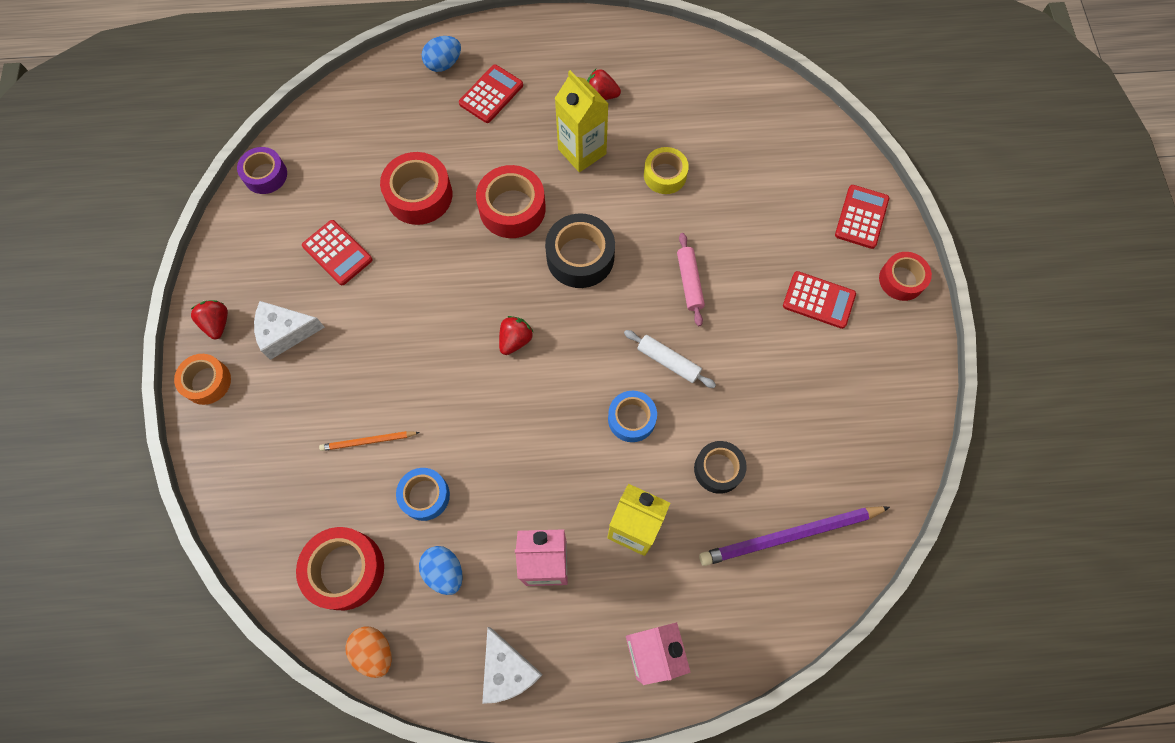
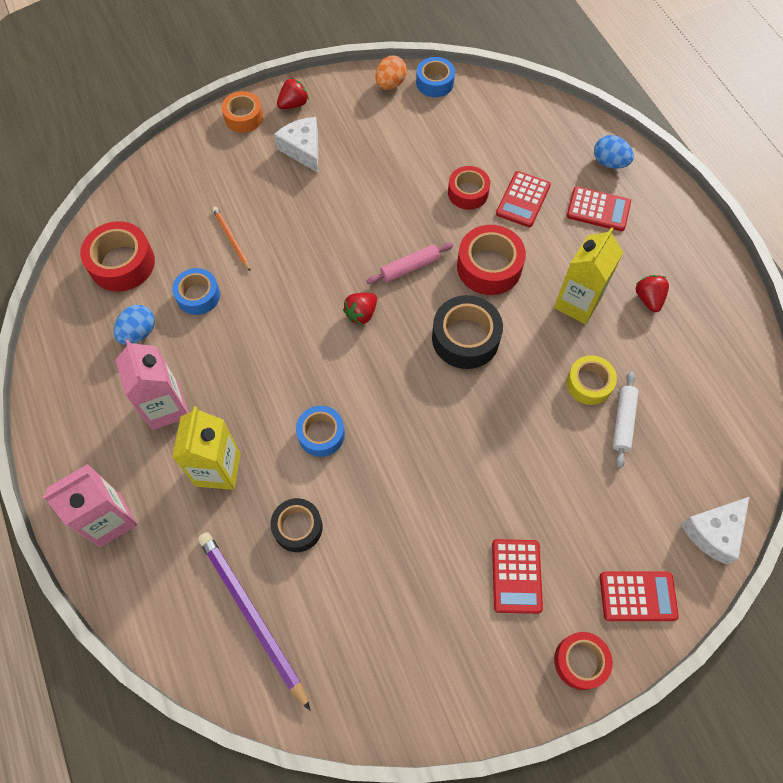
camera: 70 degrees right, 5 degrees down
(265, 175) = (435, 83): purple tape -> blue tape
(337, 253) = (387, 156): red calculator -> red calculator (523, 199)
(374, 651) = (63, 307): orange egg -> orange egg (390, 84)
(419, 195) = (468, 193): red tape -> red tape, size x0.66
(507, 670) = (69, 408): white cheese -> white cheese (713, 532)
(515, 340) = (361, 314): red strawberry -> red strawberry turned 120 degrees clockwise
(668, 361) = (390, 449): white rolling pin -> white rolling pin (623, 421)
(689, 282) = (481, 442): pink rolling pin -> pink rolling pin (410, 267)

